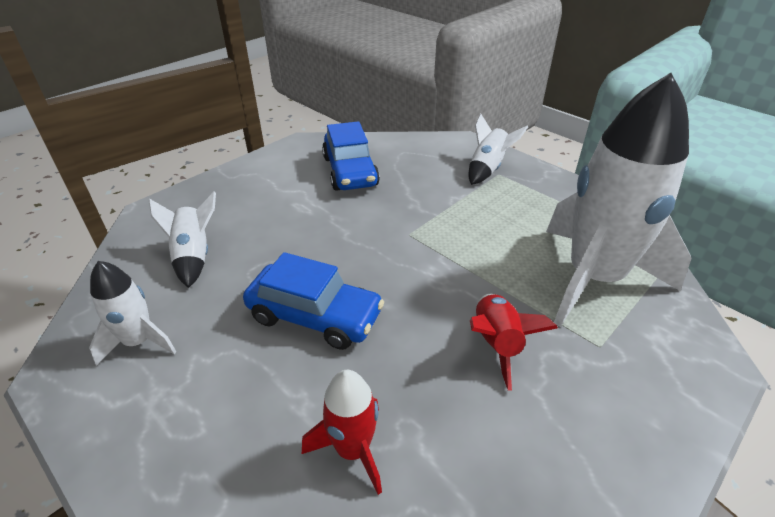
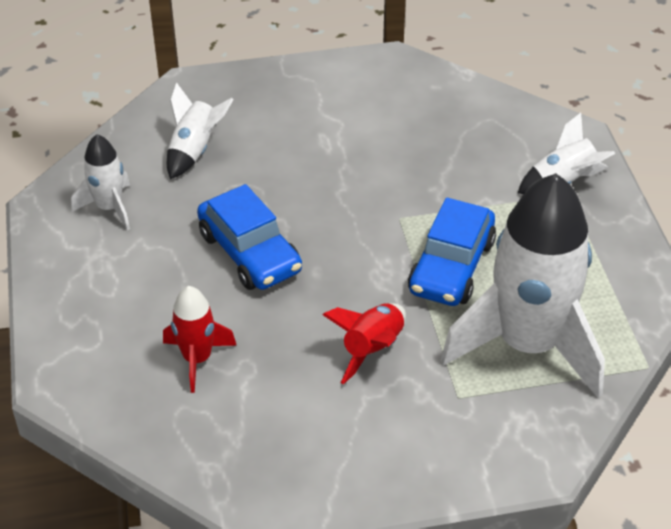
camera: 35 degrees right, 5 degrees up
(350, 171) = (409, 120): blue car -> blue car (451, 266)

